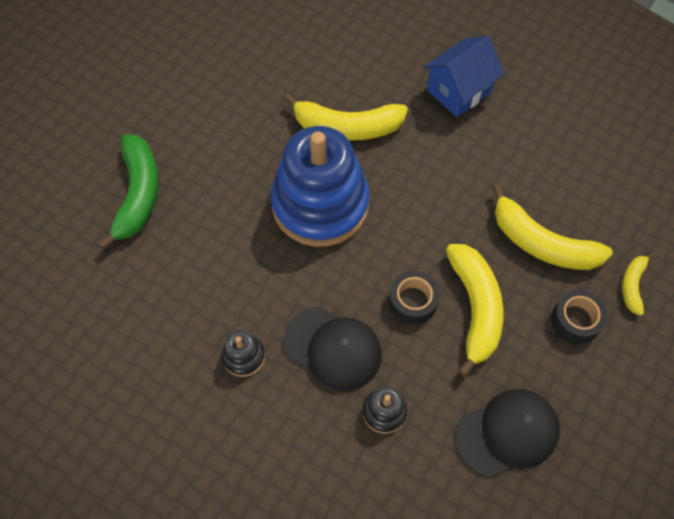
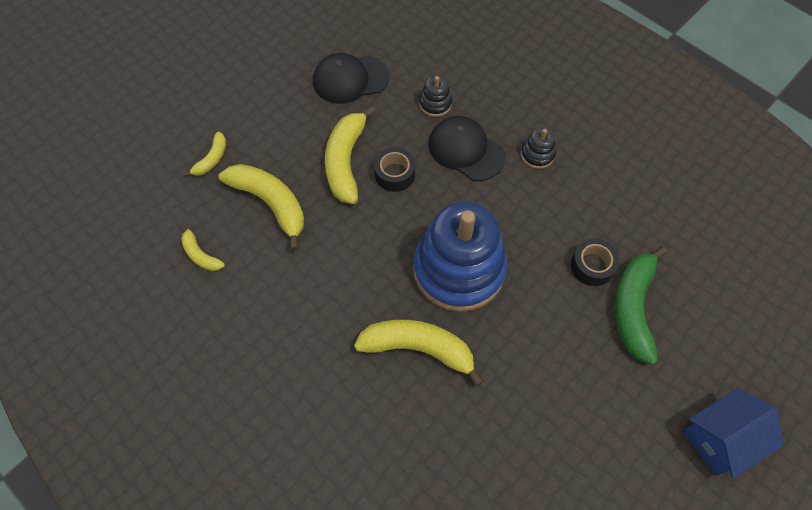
camera: 170 degrees left, 0 degrees up
(459, 91) = (290, 373): blue house -> blue house (719, 439)
(575, 320) = (269, 141): black tape -> black tape (592, 266)
(590, 178) = (200, 254): none -> yellow banana

